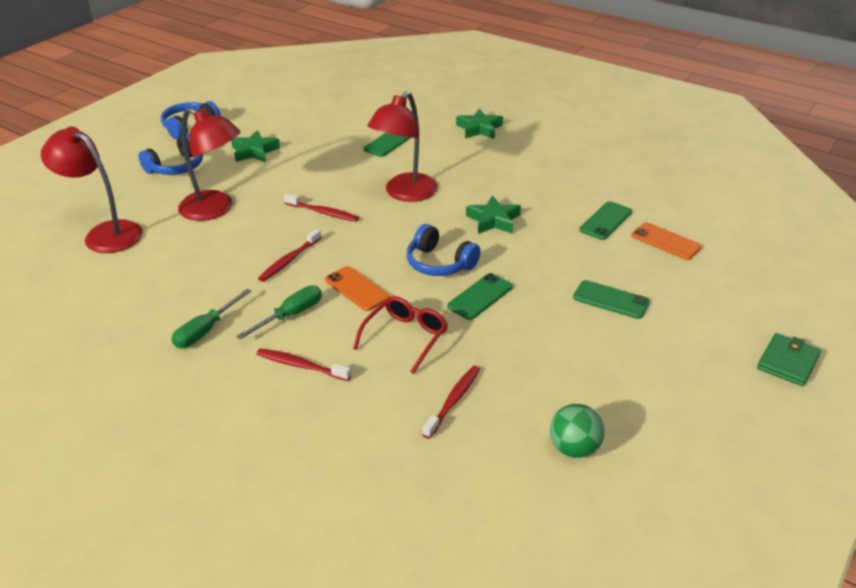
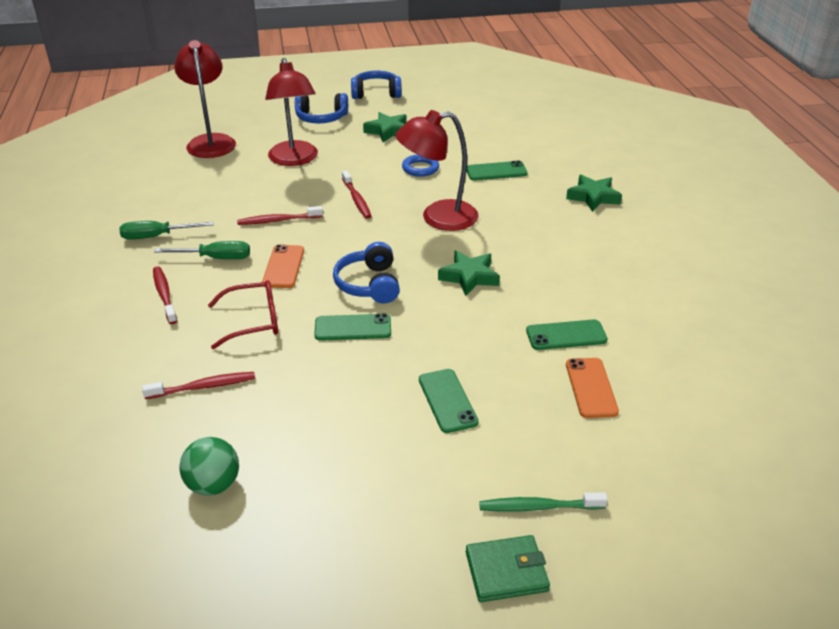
camera: 45 degrees right, 0 degrees up
(330, 166) = (420, 168): none -> blue ring
(747, 320) = (538, 507): none -> green toothbrush

